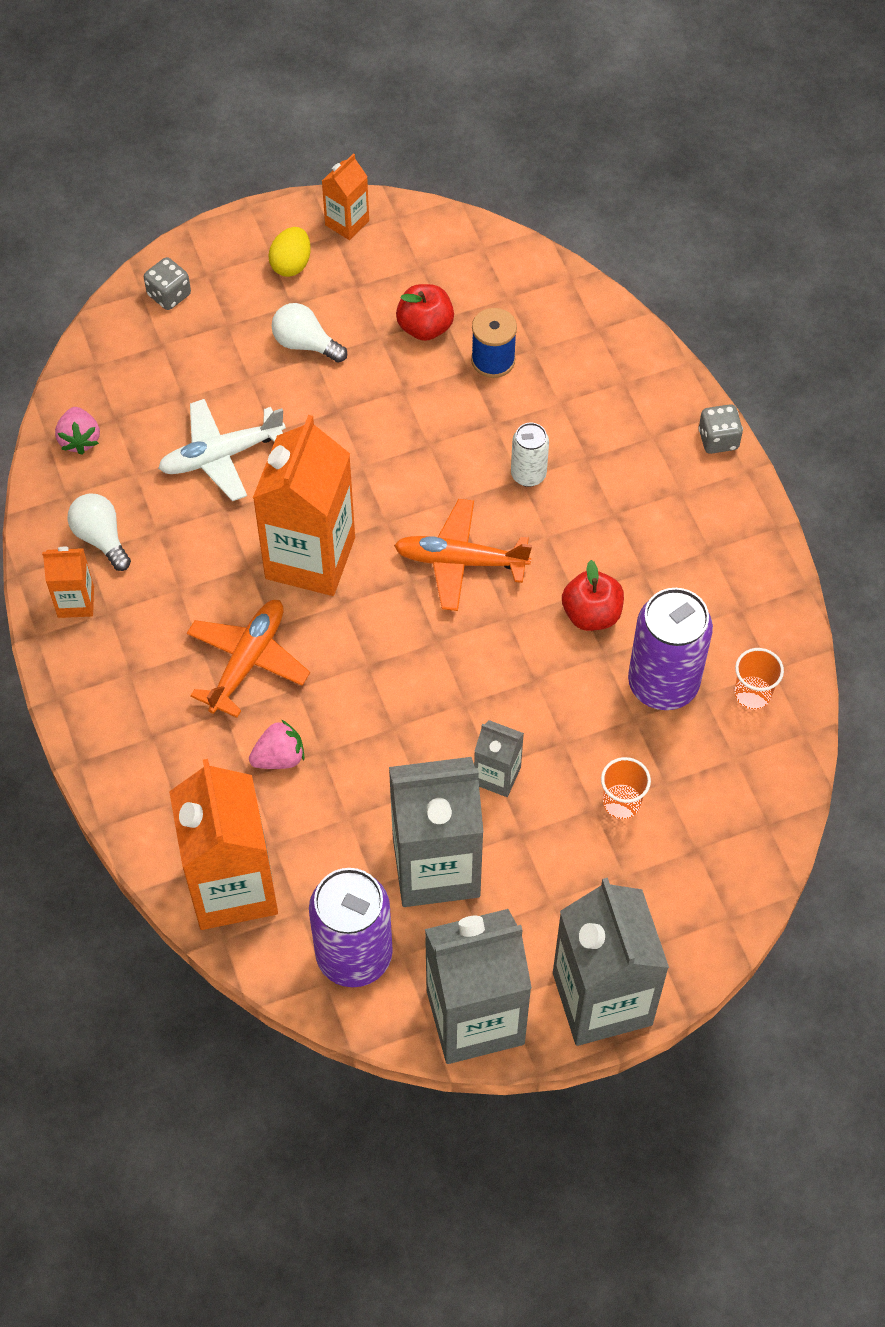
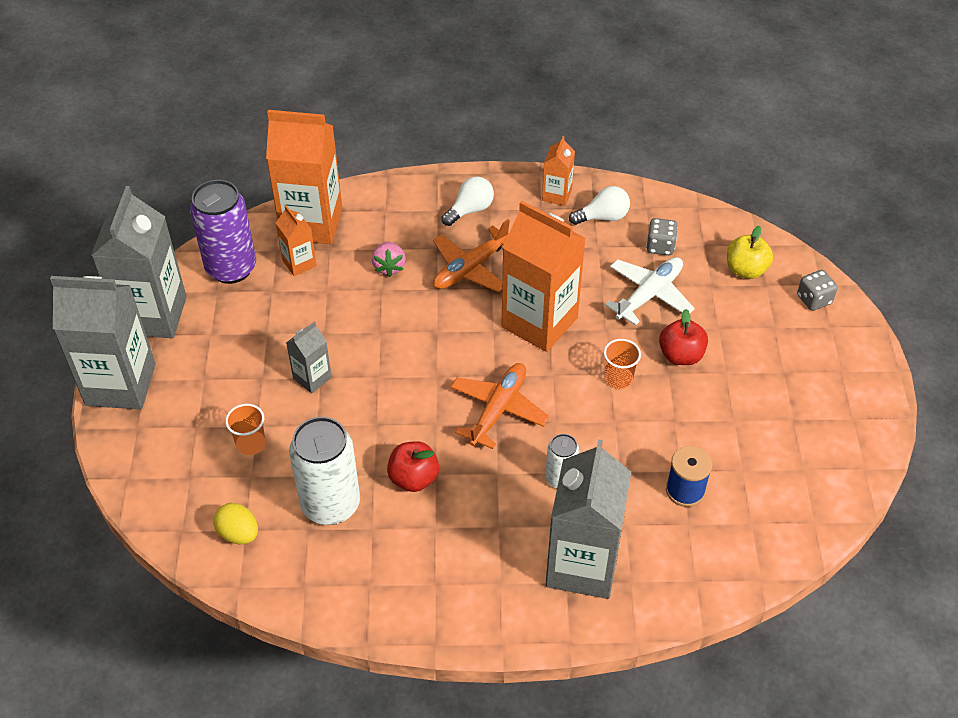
camera: 110 degrees right, 10 degrees down
(80, 439) = (691, 223): pink strawberry -> none
(144, 368) = (745, 270): none -> yellow apple
(221, 456) = (649, 294): white plane -> white plane turned 45 degrees clockwise
(248, 661) = (470, 268): orange plane -> orange plane turned 90 degrees clockwise
(291, 264) = (827, 382): yellow egg -> yellow egg (239, 534)
(305, 344) = (740, 370): white light bulb -> white light bulb (470, 210)
(347, 223) = (864, 431): orange carton -> orange carton (299, 263)
(425, 327) = (735, 453): red apple -> red apple (681, 355)
(436, 866) = (265, 325): grey carton -> grey carton (582, 565)
(663, 684) = (331, 504): purple can -> white can
(718, 439) = (543, 633): grey dice -> grey dice (660, 246)
(752, 694) = (291, 563): orange cup -> orange cup (618, 378)

